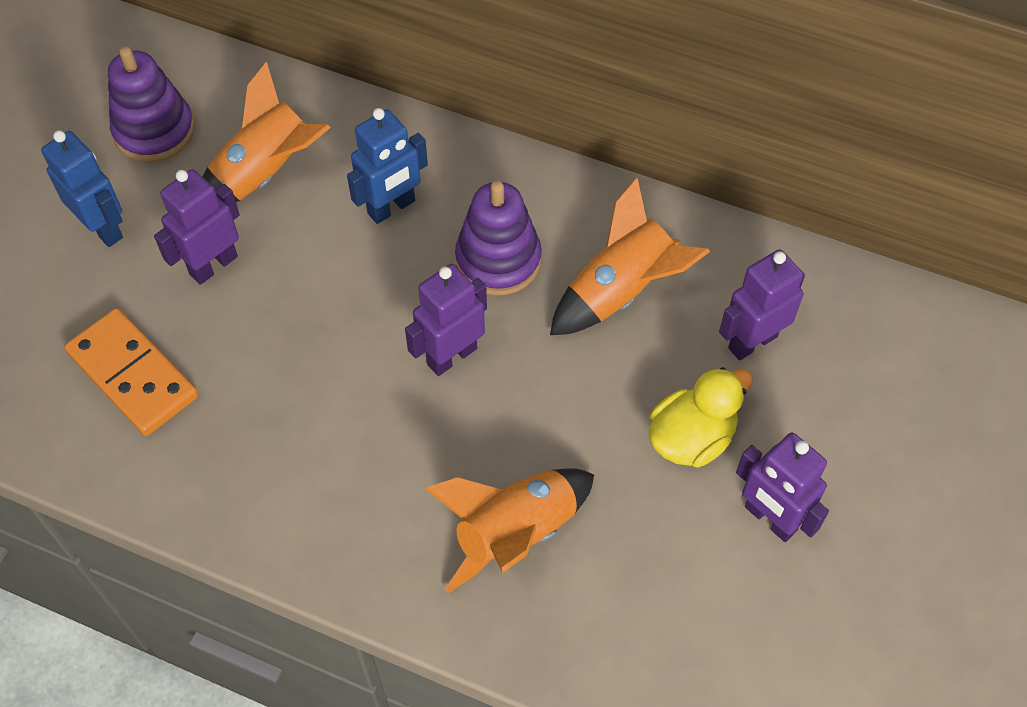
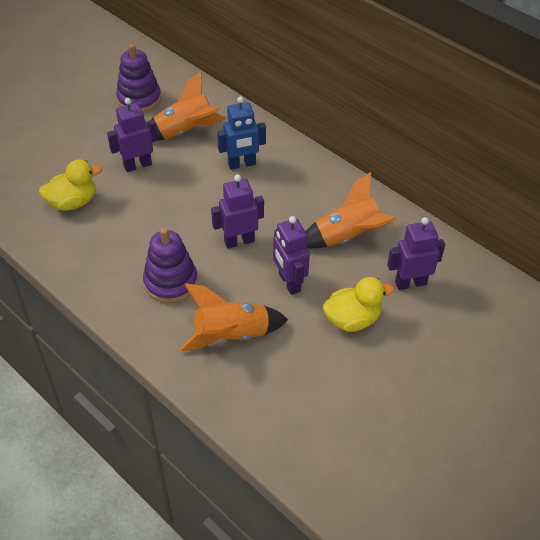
camera: 20 degrees right, 10 degrees down
(103, 228) = (92, 134): blue robot -> none
(133, 374) = (73, 202): orange domino -> yellow duck
(498, 260) = (286, 204): purple stacking toy -> purple stacking toy (171, 282)
(770, 519) = (379, 374): purple robot -> purple robot (289, 282)

